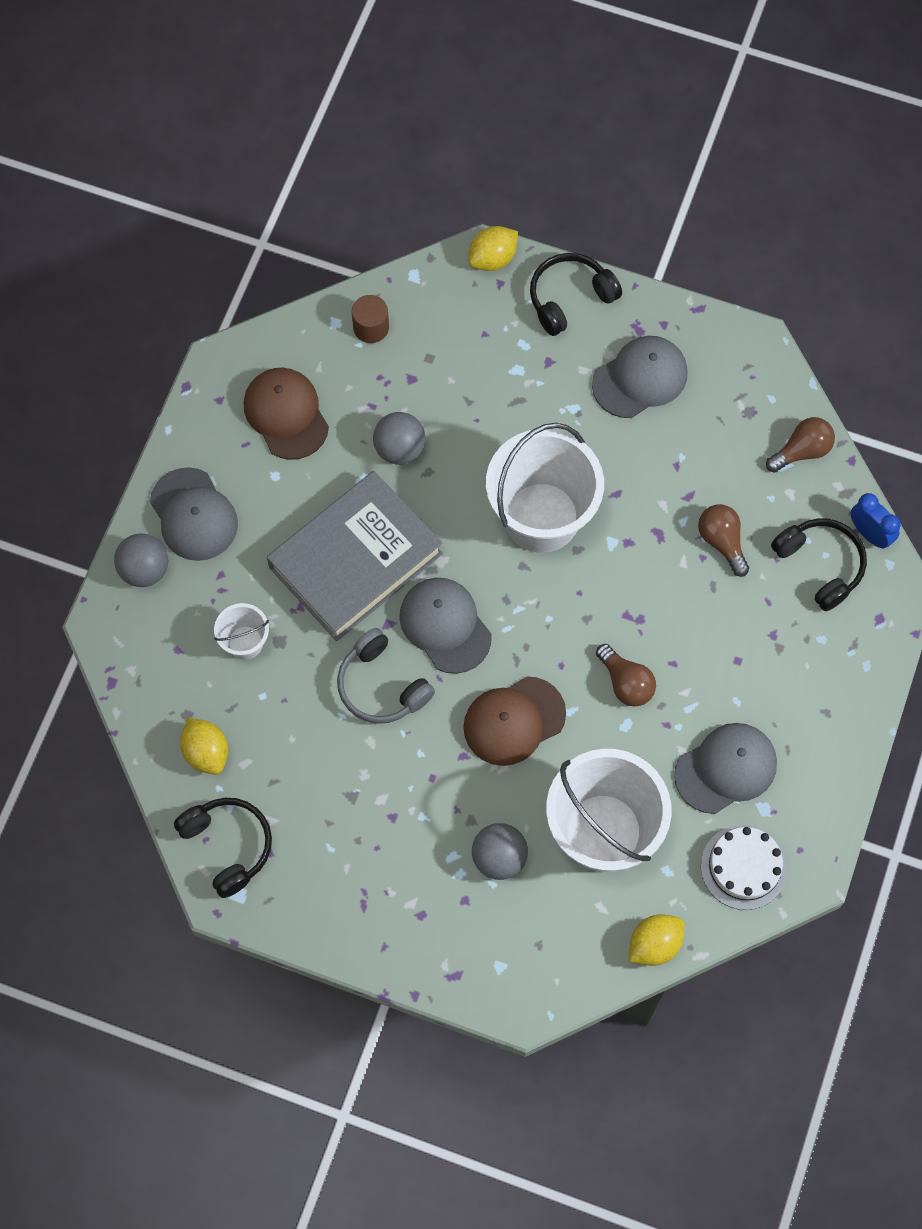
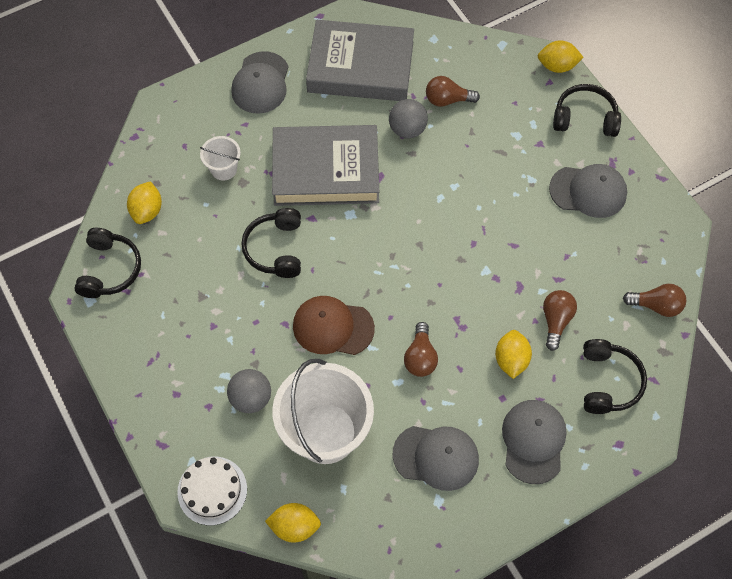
camera: 40 degrees right, 5 degrees down
(145, 570) = (208, 92): grey ball -> none
(286, 414) = (360, 67): brown cap -> grey book
(371, 327) = (451, 55): brown cylinder -> none
(381, 686) = (275, 249): grey headphones -> black headphones
(412, 383) = (447, 100): none -> brown light bulb
(445, 625) = (343, 243): grey cap -> grey cap (533, 441)
(541, 517) = (456, 225): white bucket -> none
(713, 615) = (511, 360): none -> yellow lemon
(743, 867) = (393, 526): white cake -> white cake (212, 490)
(869, 534) = (658, 387): blue clock -> none

